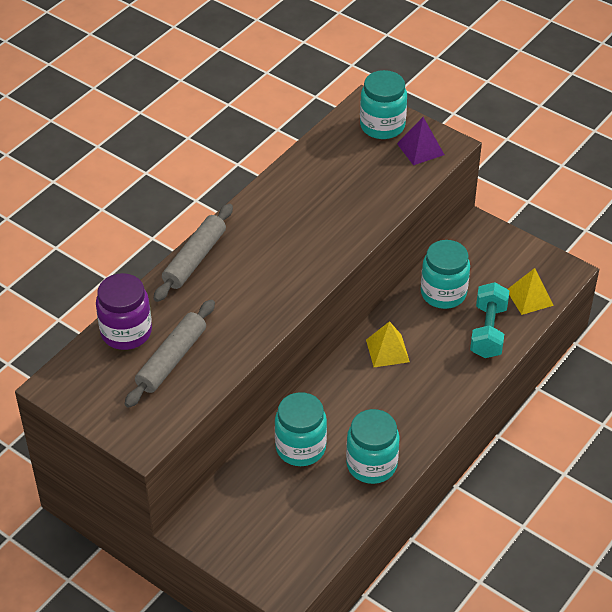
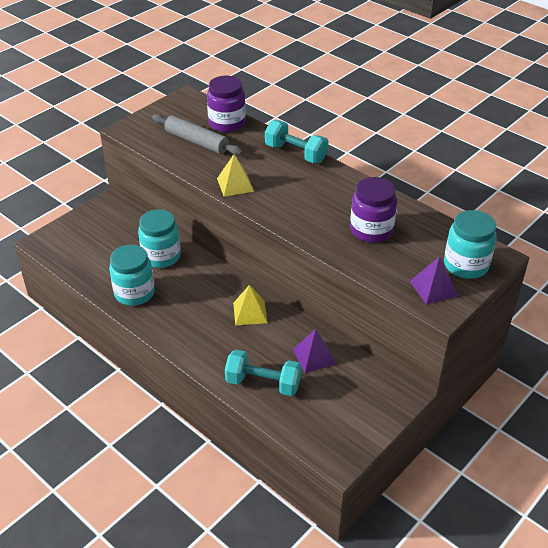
camera: 95 degrees right, 5 degrees down
(194, 259) = (296, 153): grey rolling pin -> turquoise dumbbell
(338, 192) = (371, 230): none -> purple jar
(443, 293) = (314, 356): turquoise jar -> purple pyramid
(529, 297) = (304, 422): yellow pyramid -> yellow pyramid (235, 185)

